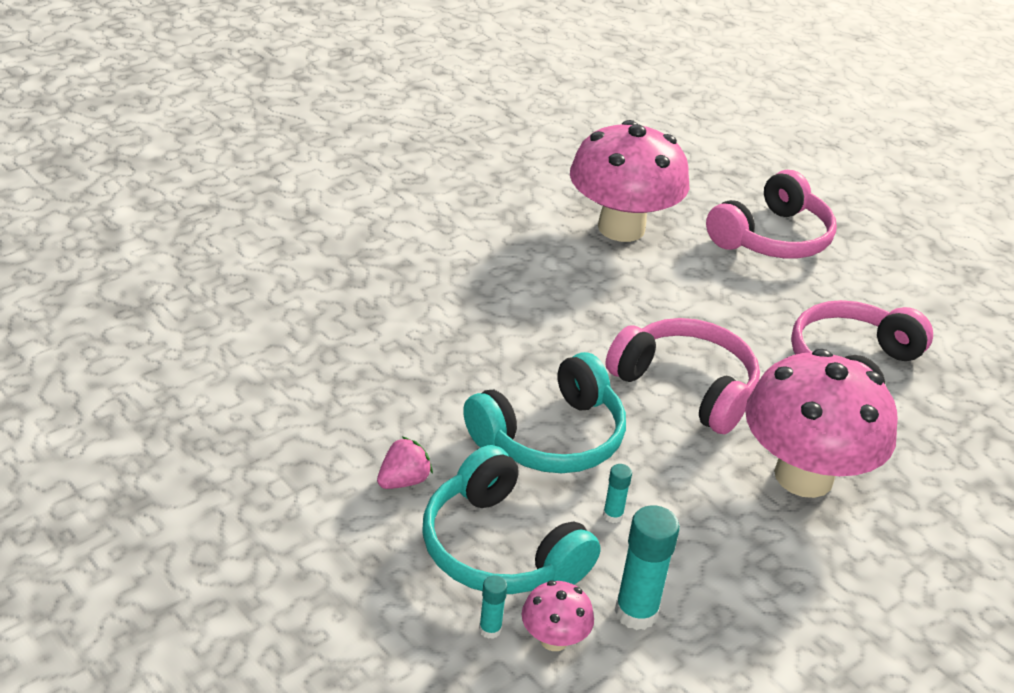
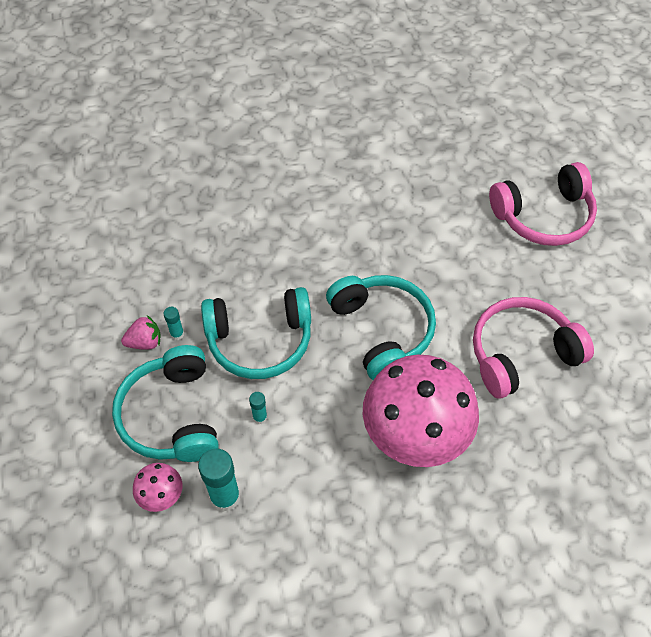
camera: 30 degrees right, 20 degrees up
(490, 629) = (128, 472): turquoise glue stick -> turquoise glue stick (177, 334)
(621, 228) = (430, 175): pink mushroom -> none
(686, 387) = (382, 330): pink headphones -> turquoise headphones

